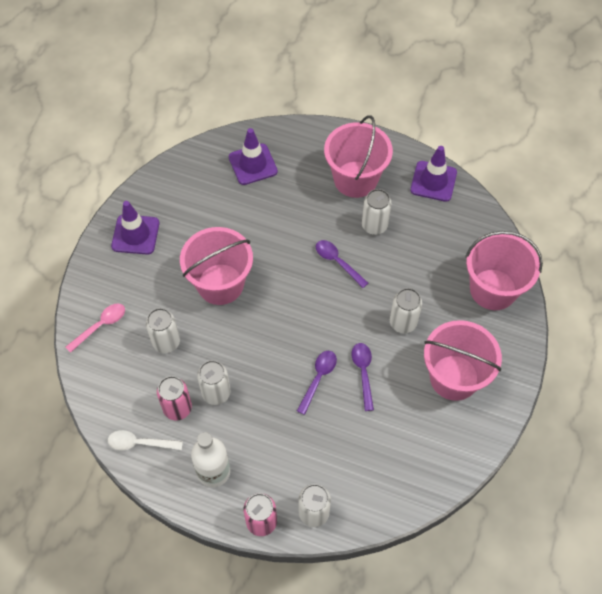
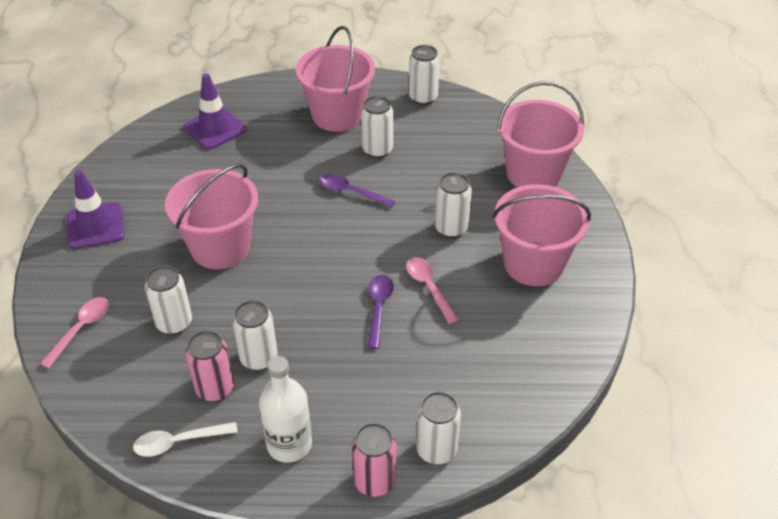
camera: 20 degrees left, 15 degrees down
(363, 373) = (429, 288): purple spoon -> pink spoon
(433, 181) = (423, 98): purple traffic cone -> white can

